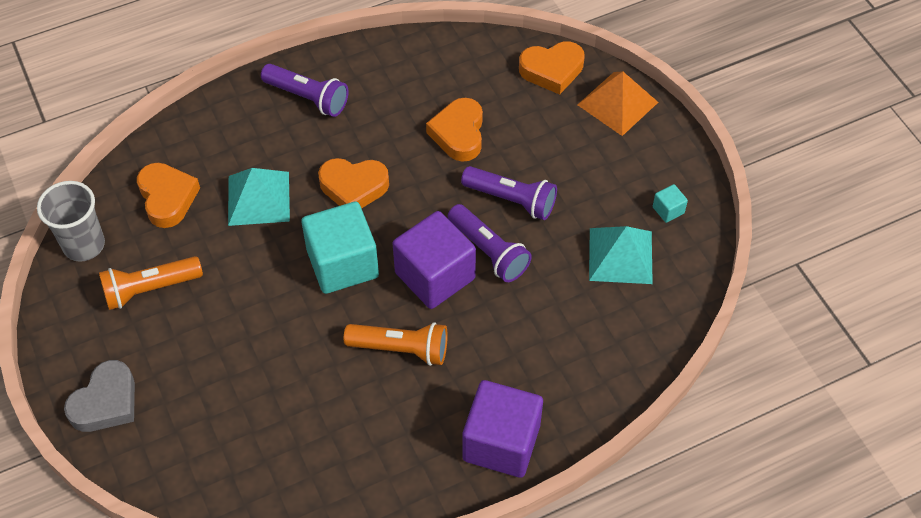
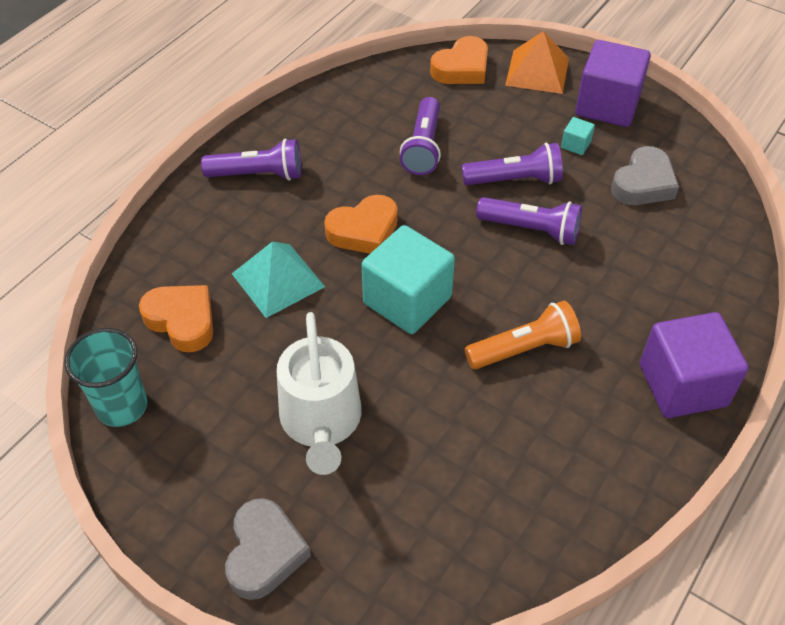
camera: 30 degrees left, 5 degrees down
(84, 245) = (122, 406): grey cup -> turquoise cup
(150, 289) = (228, 415): orange flashlight -> none
(209, 328) = (321, 421): none -> white watering can
(435, 276) = (501, 271): purple cube -> purple cube (607, 105)
(458, 134) = (423, 147): orange heart -> purple flashlight
(620, 255) = (643, 183): turquoise pyramid -> grey heart
(668, 210) = (649, 133): turquoise cube -> turquoise cube (575, 145)

